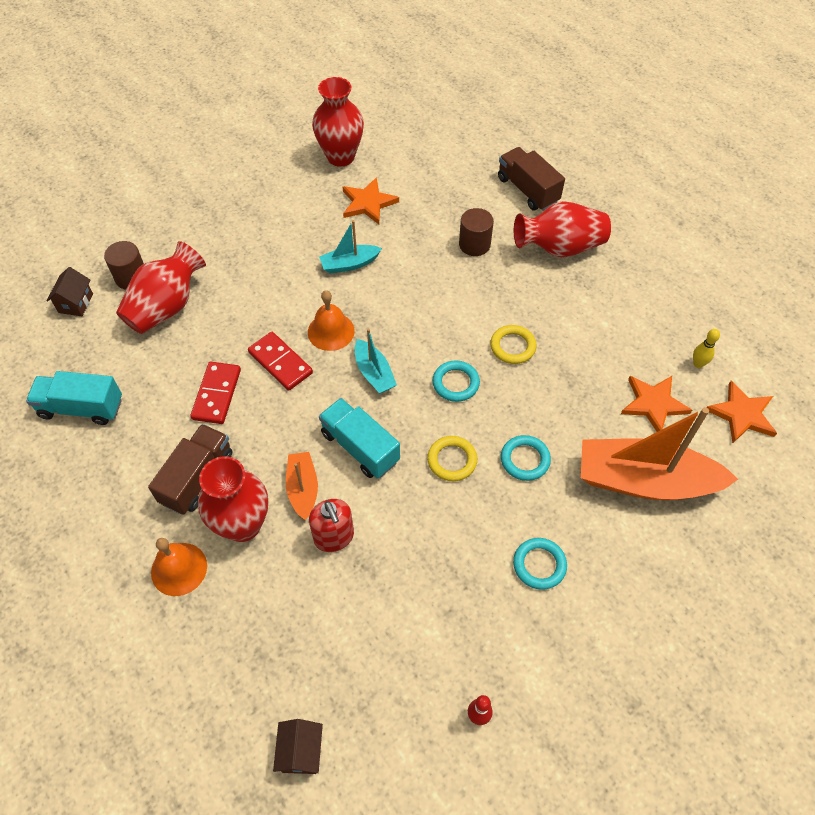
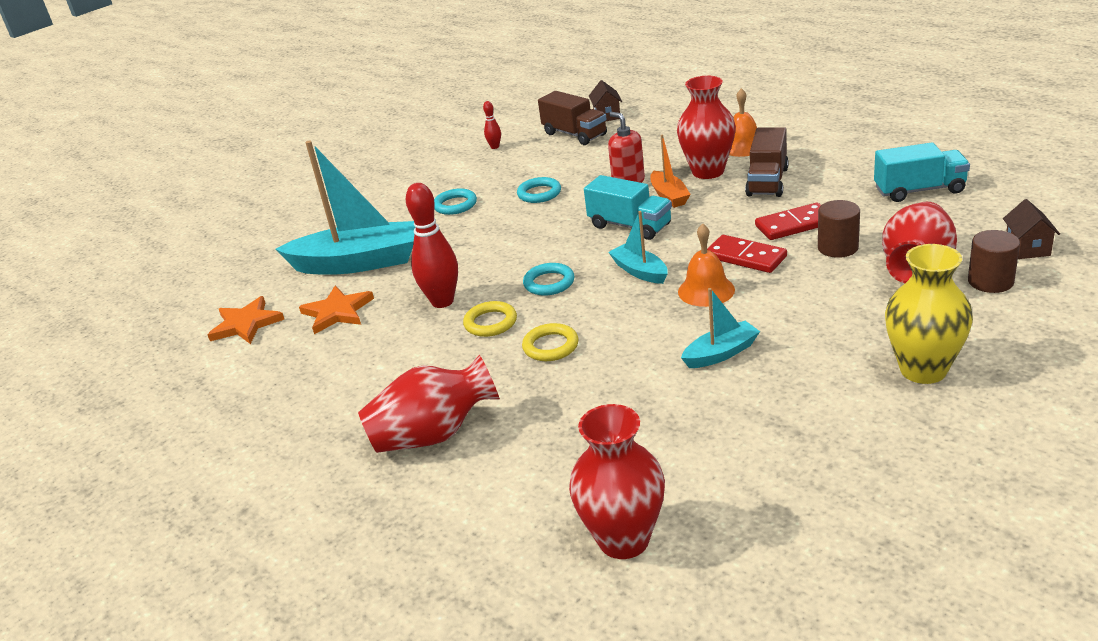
camera: 175 degrees right, 25 degrees down
(217, 394) = (794, 225): red domino -> red domino turned 75 degrees clockwise
(235, 217) = (923, 370): none -> yellow vase
(341, 157) = (826, 492): red vase -> red vase (623, 540)
(368, 203) = (736, 430): orange star -> none
(452, 460) = (540, 237): yellow ring -> yellow ring (550, 346)
(474, 244) = (557, 412): brown cylinder -> brown cylinder (837, 247)
(525, 460) = (471, 251): turquoise ring -> turquoise ring (539, 193)
(527, 190) = (485, 507): brown truck -> brown truck (574, 134)
(554, 388) = (442, 301): none -> red bowling pin
(644, 481) = (358, 263): orange boat -> turquoise boat
(698, 364) = (278, 353): yellow bowling pin -> none

